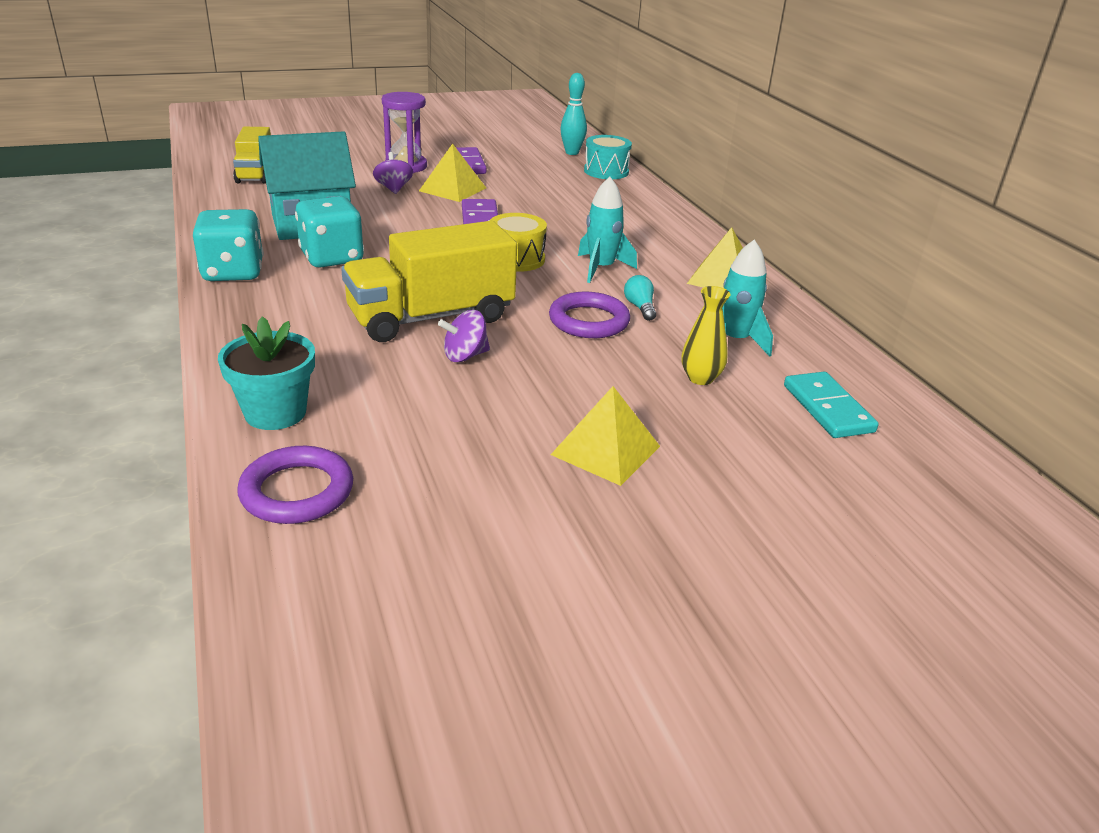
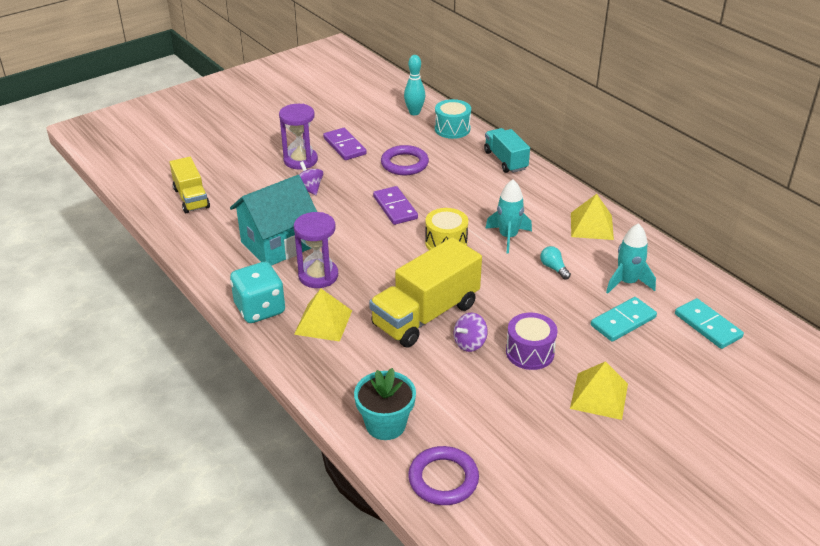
camera: 15 degrees left, 5 degrees up
(332, 258) = (318, 276): turquoise dice -> purple hourglass
(453, 189) = (353, 178): yellow pyramid -> yellow pyramid (323, 322)
(540, 382) = (530, 352): none -> purple drum
(589, 321) = (528, 290): purple ring -> purple ring (404, 164)
(651, 205) = (505, 160): none -> turquoise truck
(700, 378) = (623, 321): yellow vase -> turquoise domino

